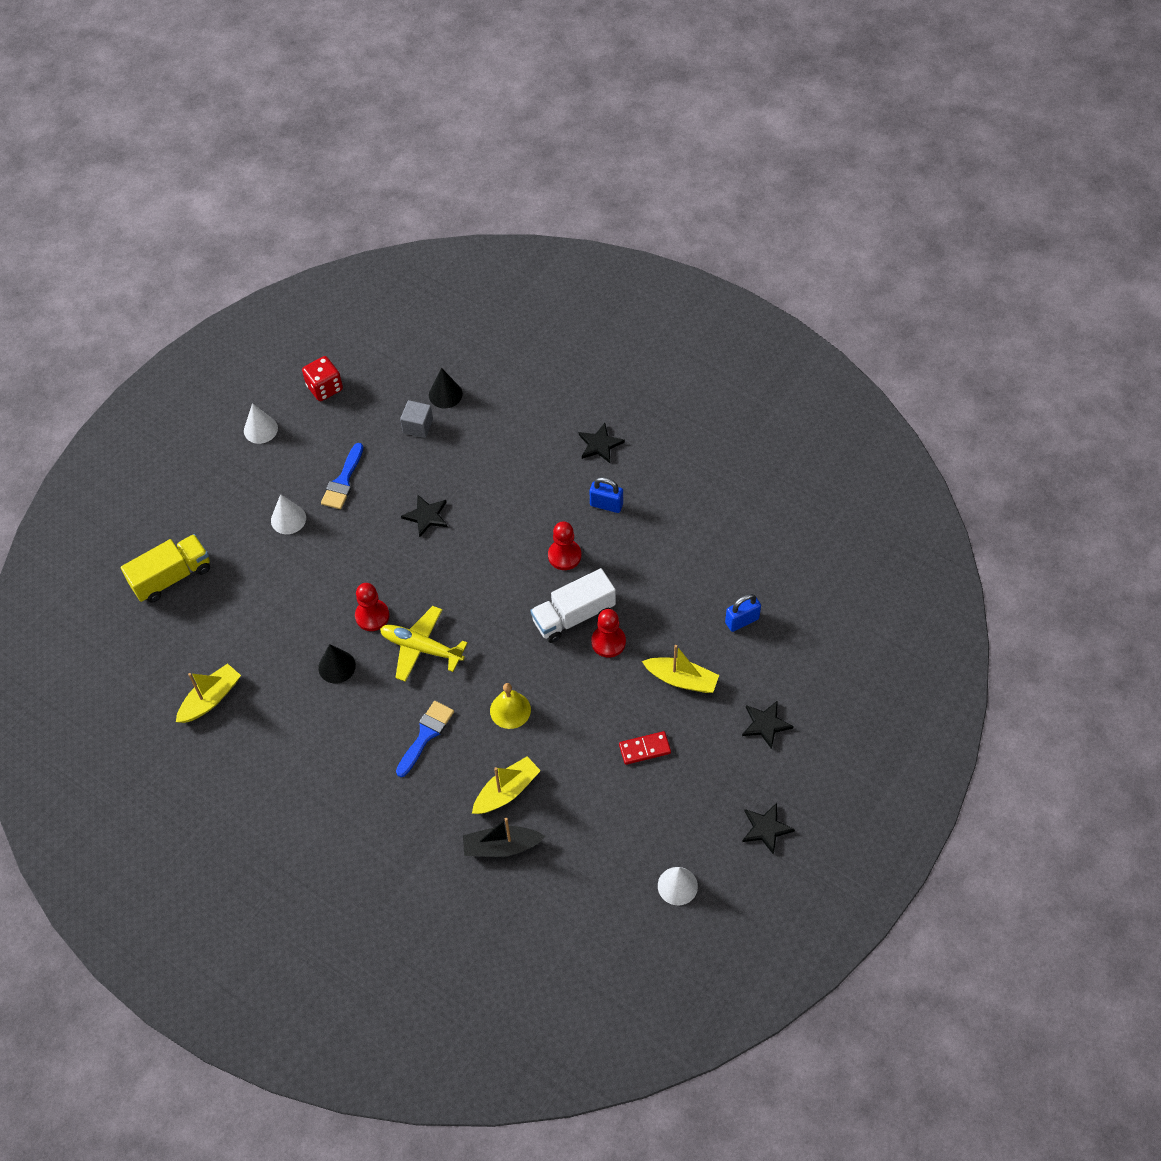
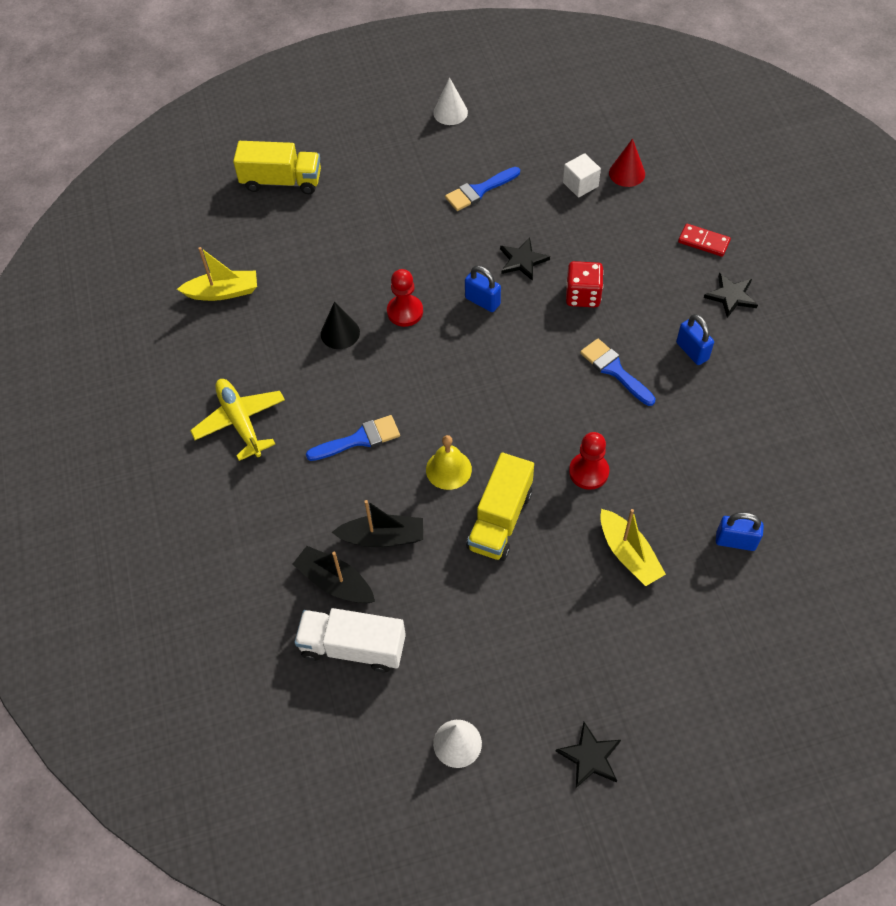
camera: 40 degrees right, 0 degrees up
(288, 519) = (409, 193): white cone -> none
(325, 388) = (530, 110): red dice -> red dice (583, 295)
(418, 426) = (580, 184): grey cube -> white cube
(421, 648) = (421, 365): yellow plane -> yellow plane (240, 422)
(424, 568) = (482, 301): none -> blue padlock
(445, 394) = (627, 173): black cone -> red cone
(506, 791) = (382, 537): yellow boat -> black boat
(564, 555) = (614, 370): red pawn -> blue brush
(573, 616) = (577, 427): white truck -> white truck (353, 647)
(577, 719) = (500, 519): none -> yellow truck
(645, 749) = (538, 592): red domino -> red domino (703, 242)
(765, 724) = (676, 656): black star -> none

